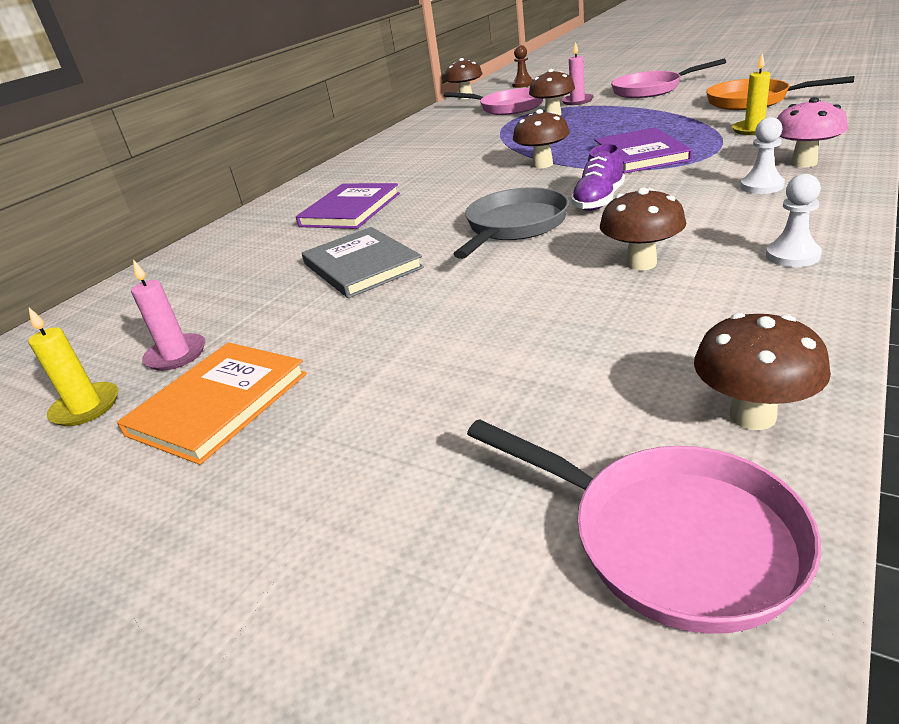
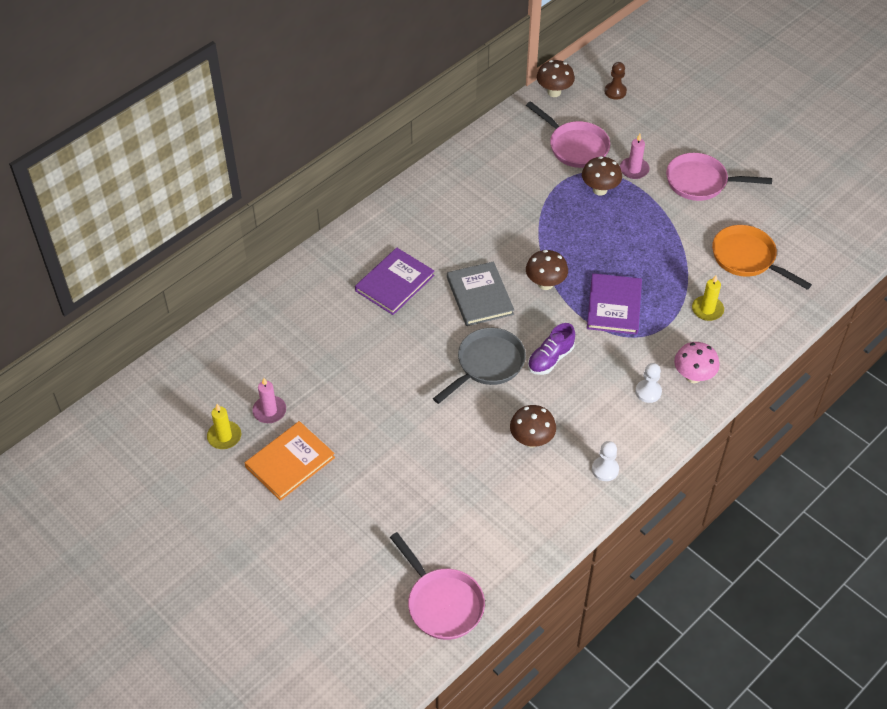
camera: 10 degrees right, 20 degrees up
(361, 266) = (384, 366): grey book -> grey book (479, 296)
(752, 416) = (506, 563): brown mushroom -> none

